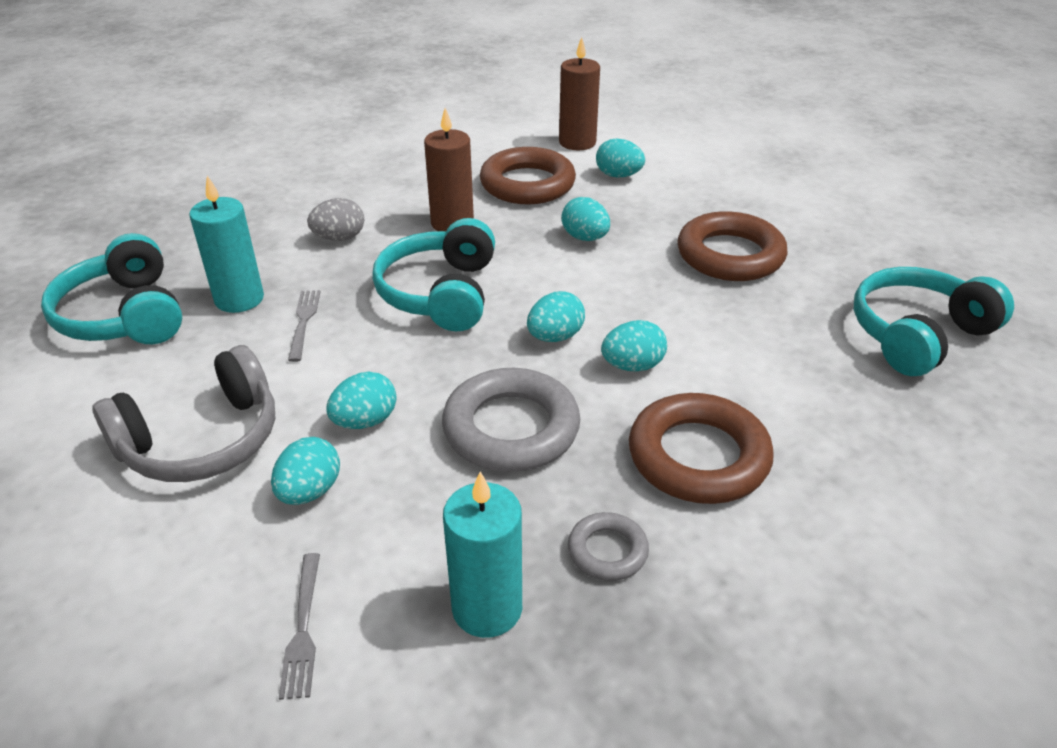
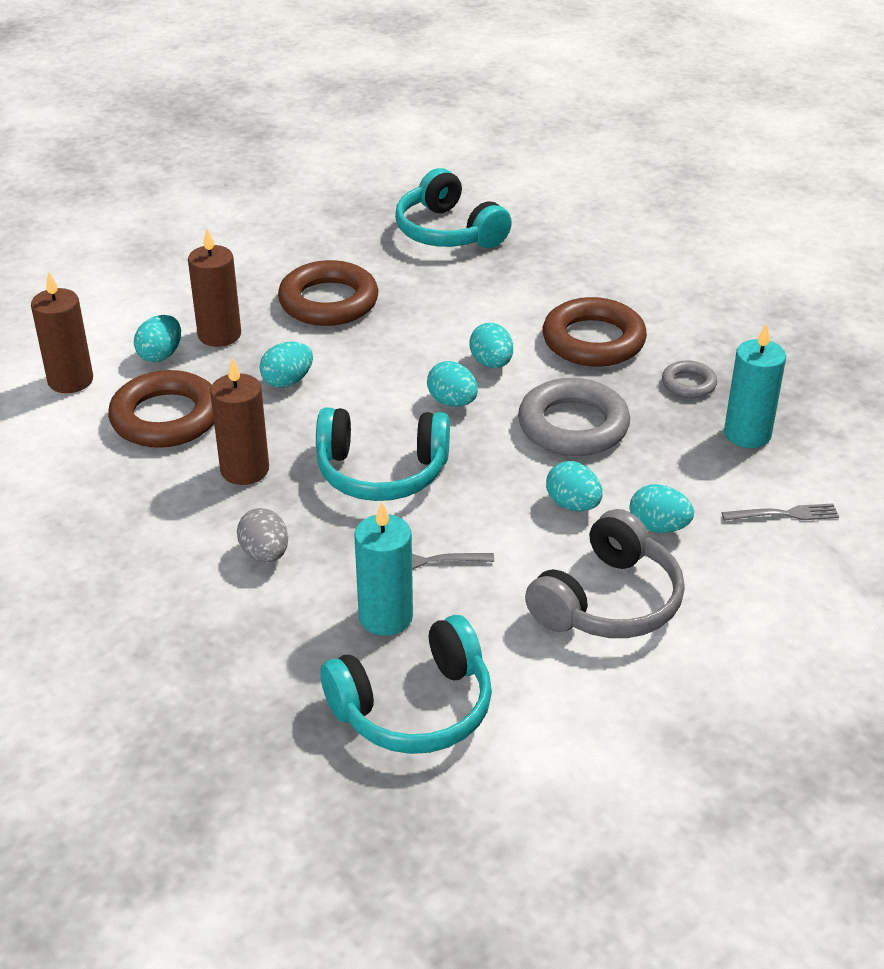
camera: 90 degrees left, 0 degrees up
(202, 440) = (608, 601): grey headphones -> grey headphones turned 75 degrees clockwise
(655, 200) = (219, 335): none -> brown candle

